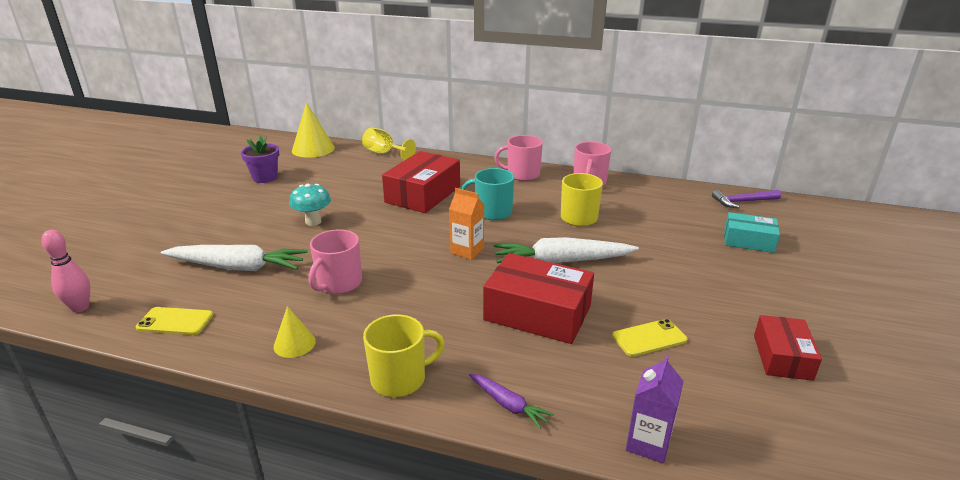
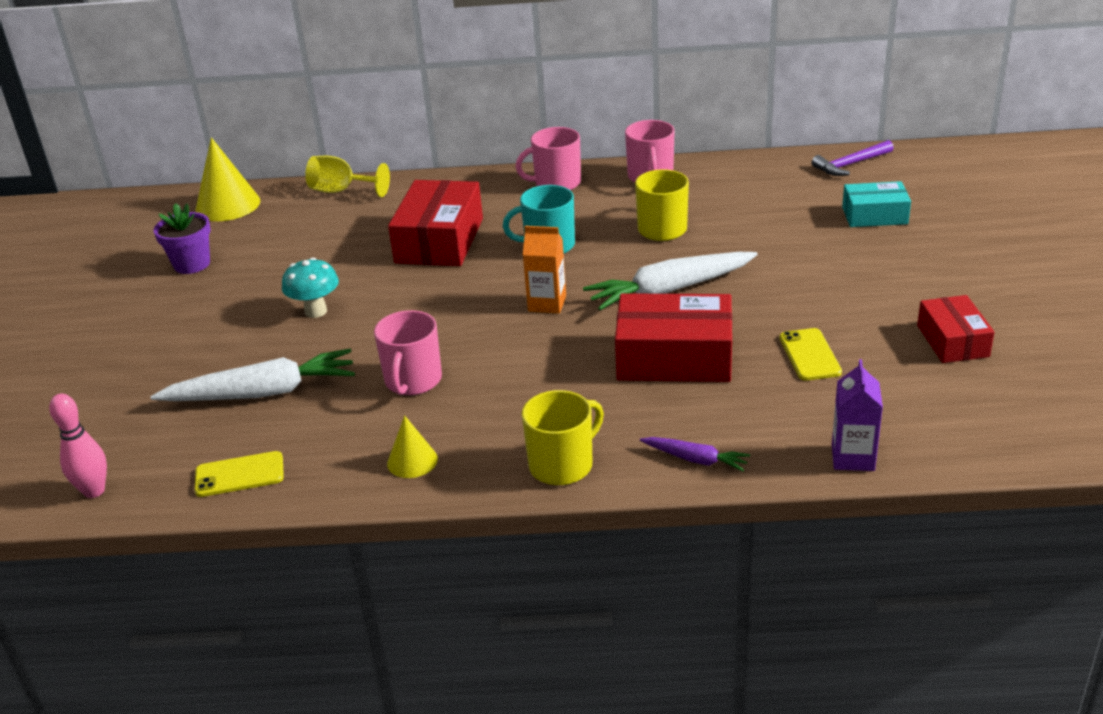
camera: 15 degrees left, 5 degrees up
(649, 338) = (809, 355): yellow phone -> yellow phone turned 60 degrees counterclockwise

